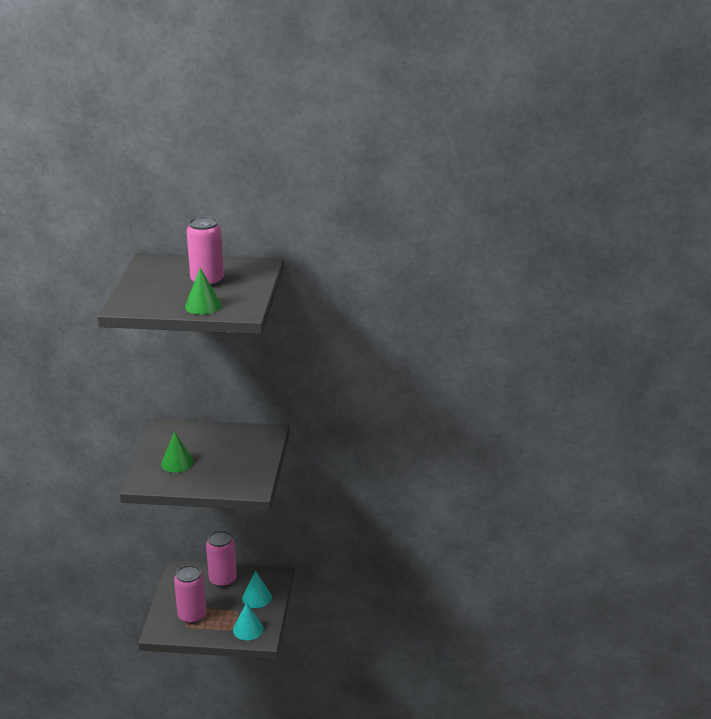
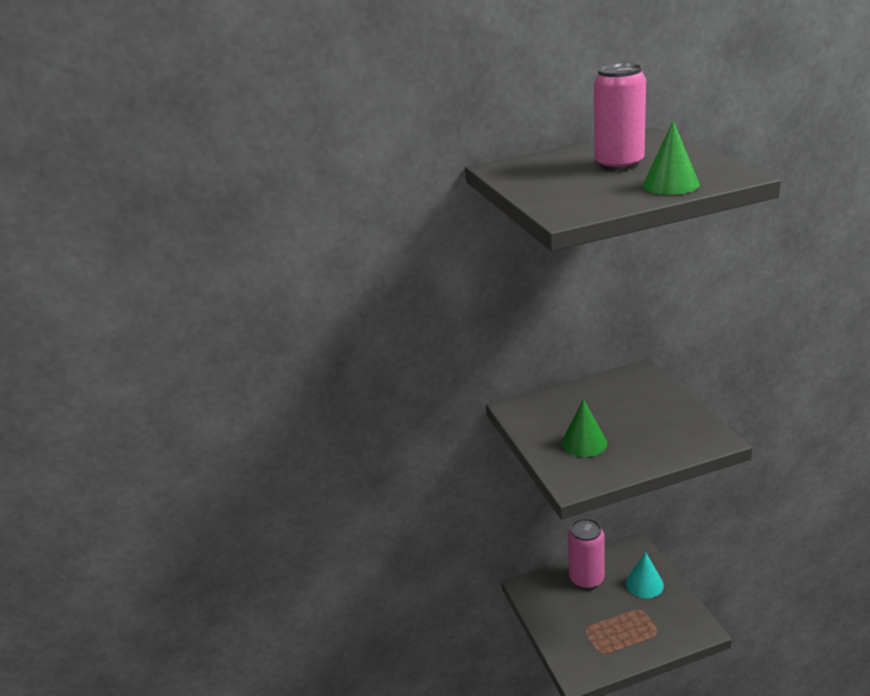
camera: 20 degrees left, 0 degrees up
(192, 616) = (596, 636): pink can -> none
(248, 629) = (674, 625): turquoise cone -> none

